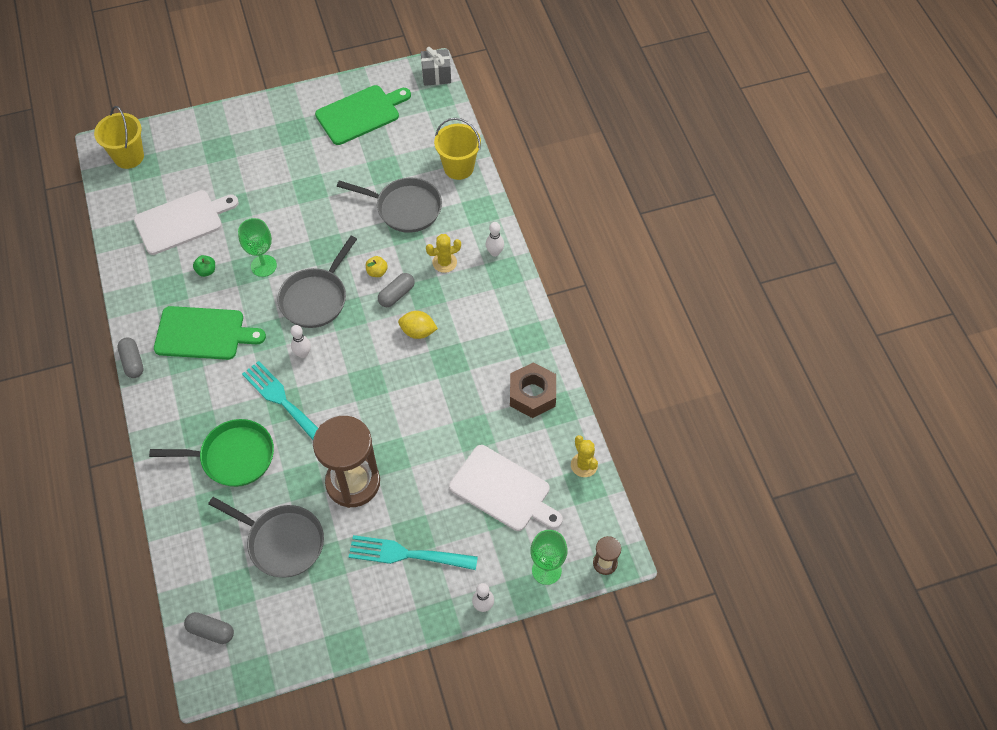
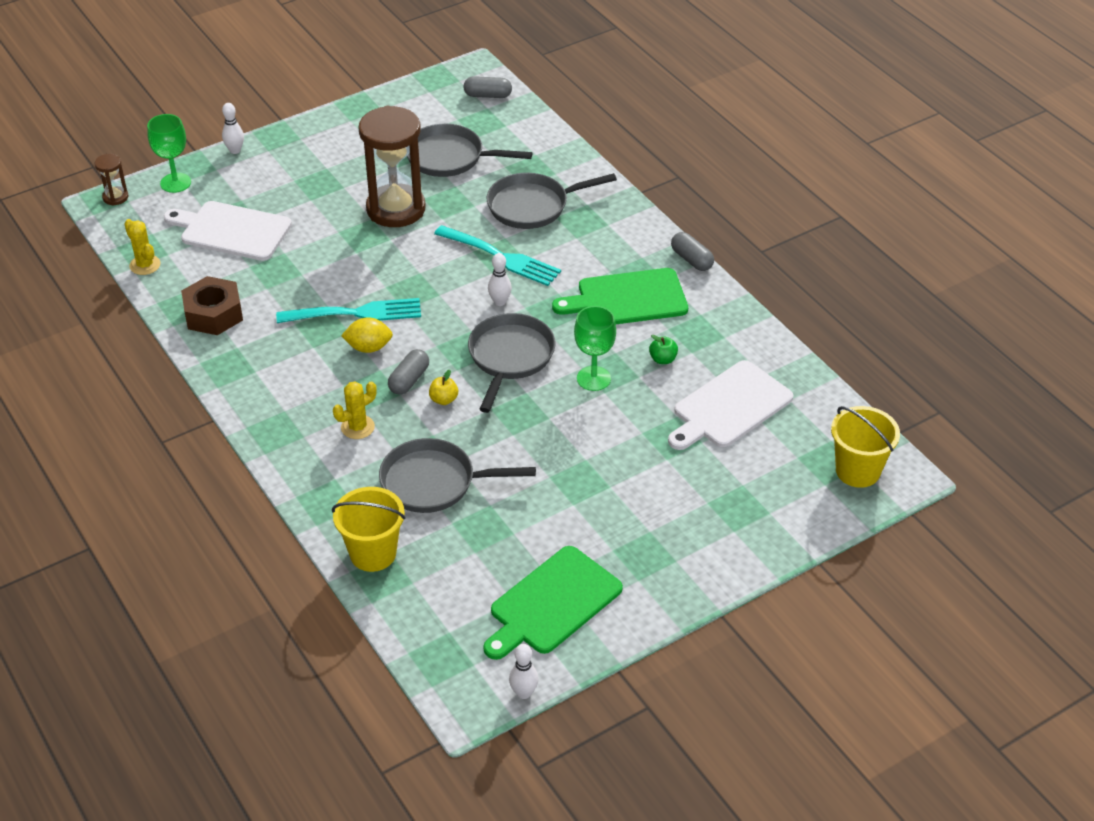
camera: 165 degrees right, 15 degrees down
(232, 457) = (533, 206): green pan -> grey pan
(407, 554) = (321, 170): turquoise fork -> turquoise fork (356, 313)
(436, 76) = (453, 695): grey gift -> none
(494, 252) = (292, 452): white bowling pin -> white bowling pin (523, 693)

